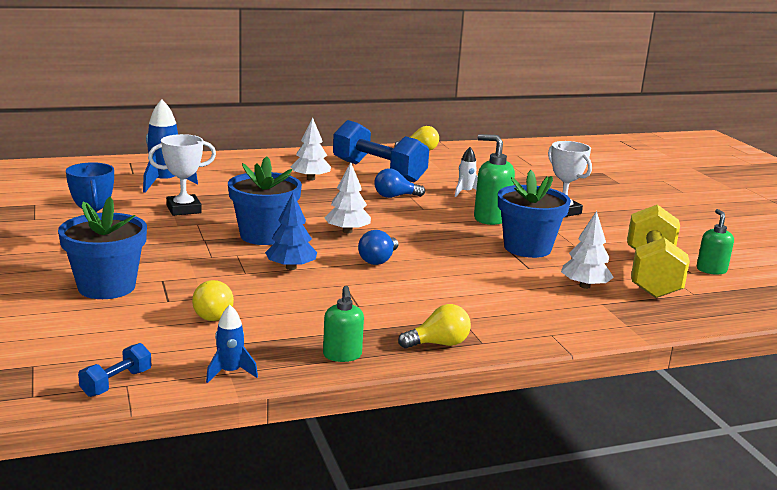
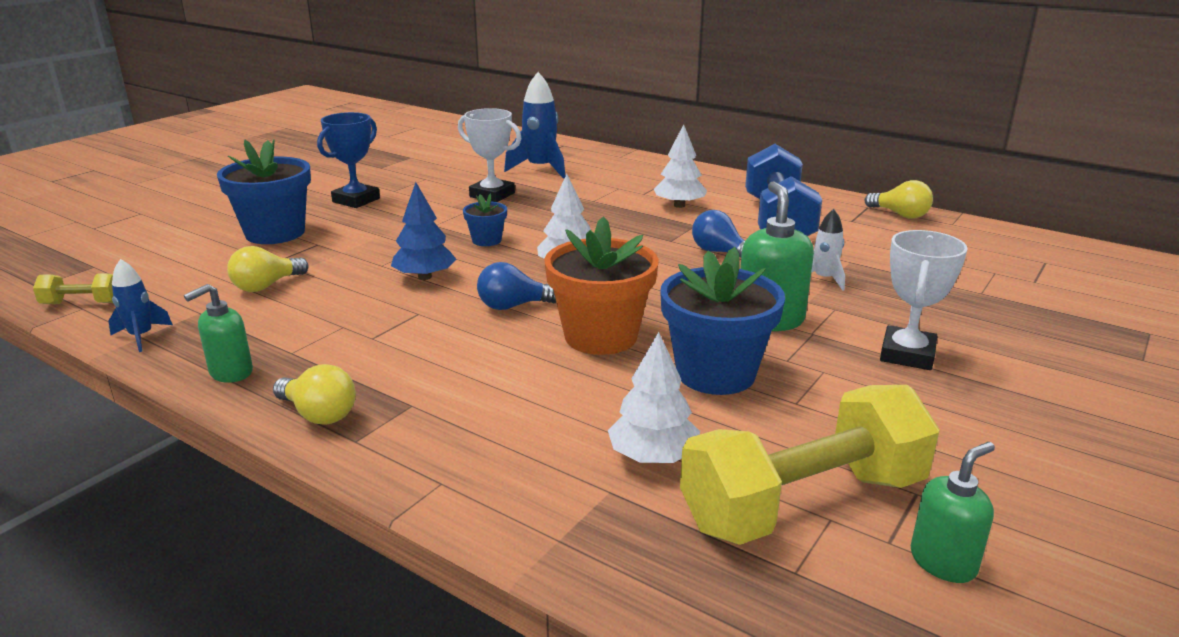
camera: 55 degrees right, 5 degrees up
(116, 383) = (82, 303): blue dumbbell -> yellow dumbbell
(264, 235) = (486, 240): blue flower pot -> blue flower pot, size x0.50
(451, 255) = (600, 336): none -> orange flower pot

